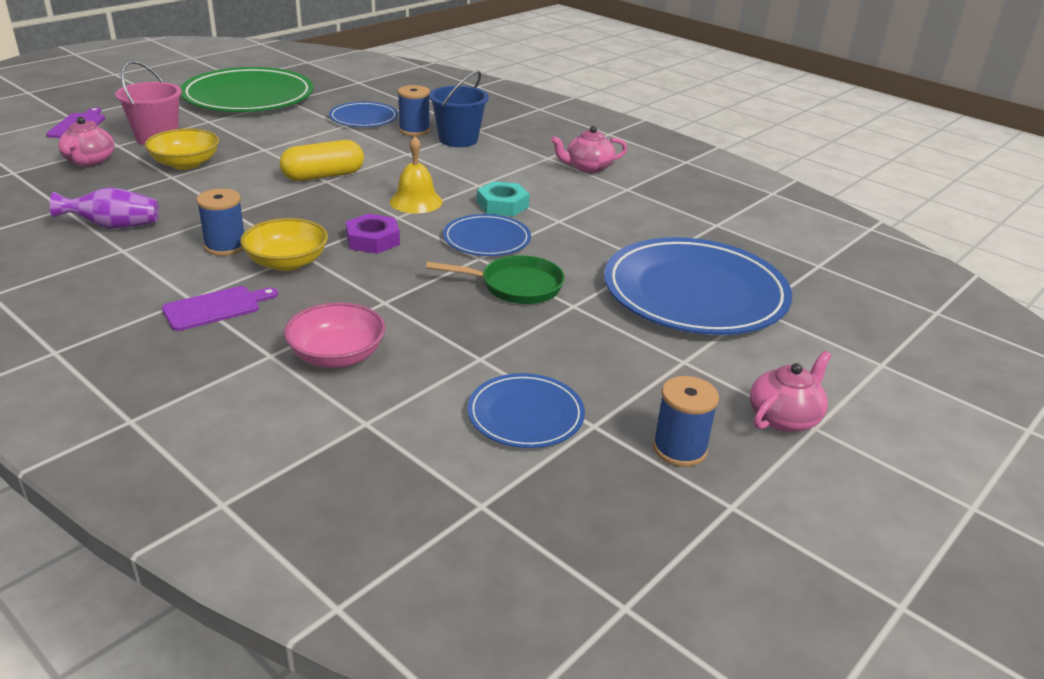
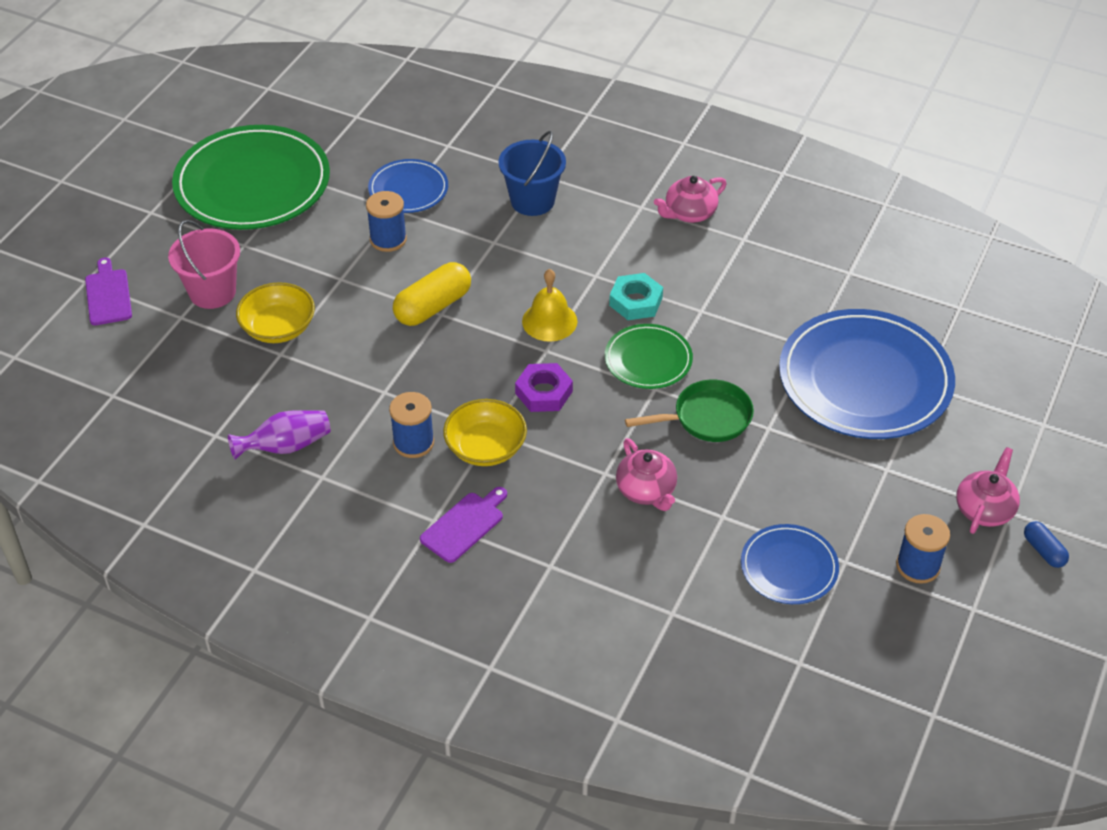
camera: 15 degrees left, 15 degrees up
(89, 161) = (176, 354): pink teapot -> pink teapot (646, 490)
(337, 356) = (605, 550): pink bowl -> none
(414, 130) = (476, 197): blue spool -> blue spool (388, 239)
(486, 239) = (648, 360): blue plate -> green plate
(845, 471) = (1043, 551): none -> blue capsule

